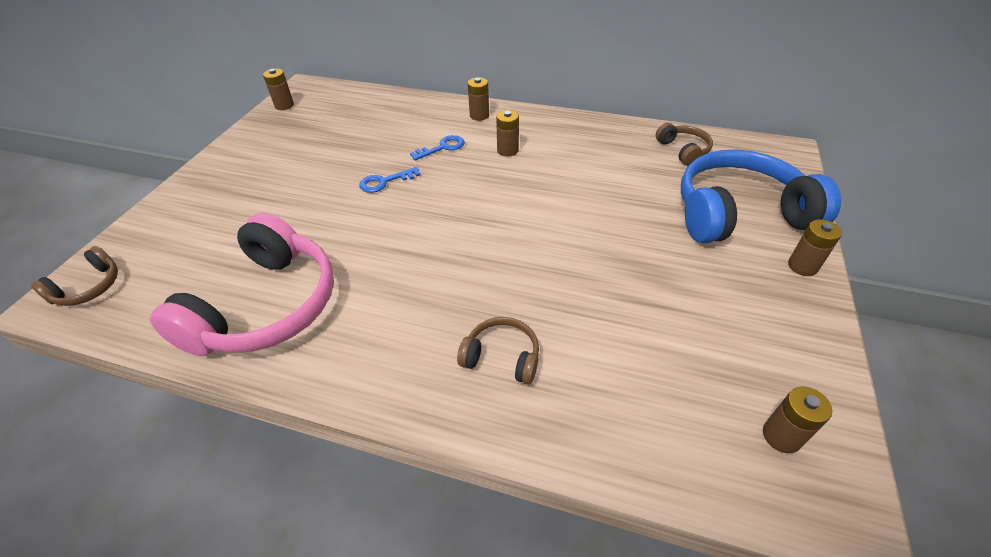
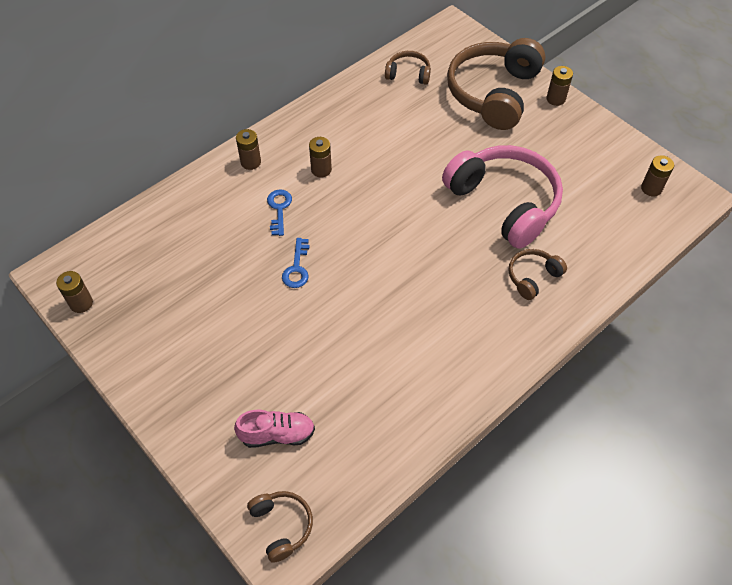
camera: 60 degrees left, 10 degrees up
(192, 244) = (277, 434): none -> pink shoe
(266, 306) = (397, 395): pink headphones -> pink headphones (504, 203)
(738, 214) = (493, 93): blue headphones -> brown headphones

